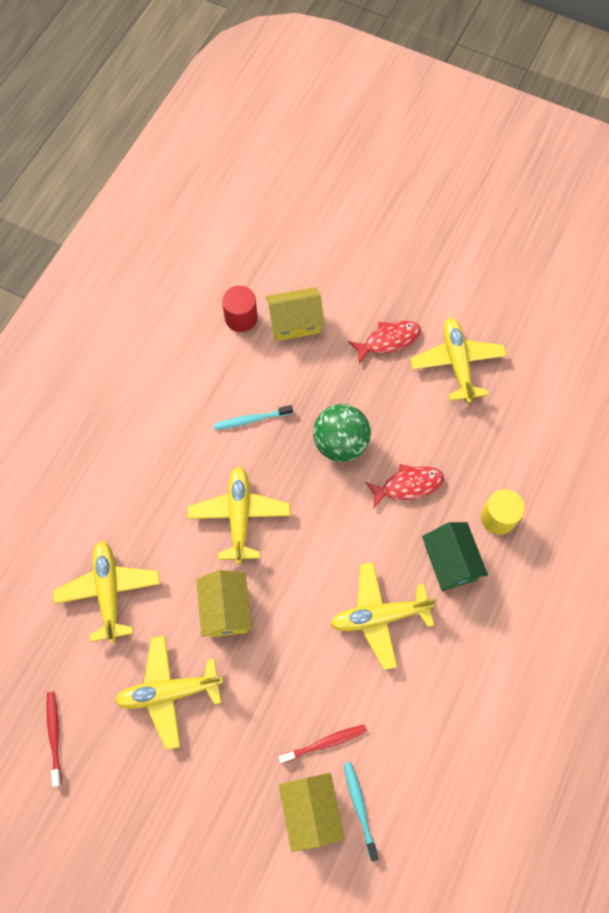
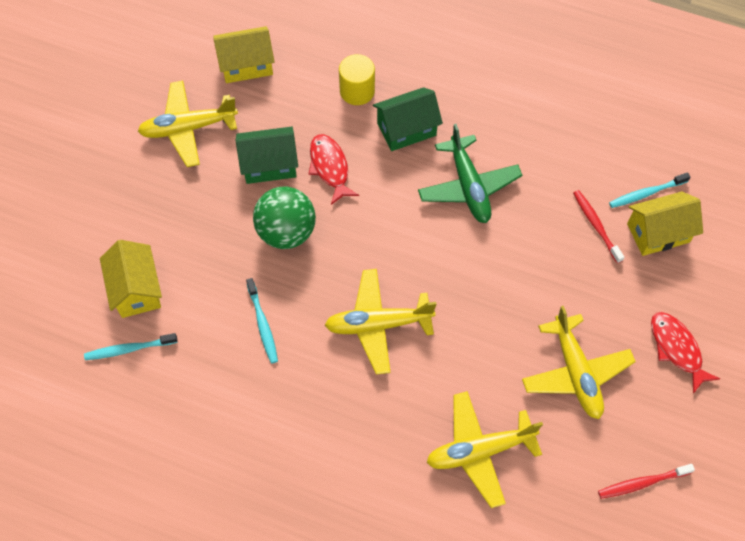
camera: 95 degrees left, 5 degrees down
(226, 609) = (482, 327): yellow house -> yellow house (246, 65)
(241, 318) = (129, 349): red cylinder -> turquoise toothbrush
(379, 616) = (468, 186): yellow plane -> green plane
(388, 340) = (161, 193): red fish -> red fish (677, 349)
(414, 431) = (269, 165): none -> green house

